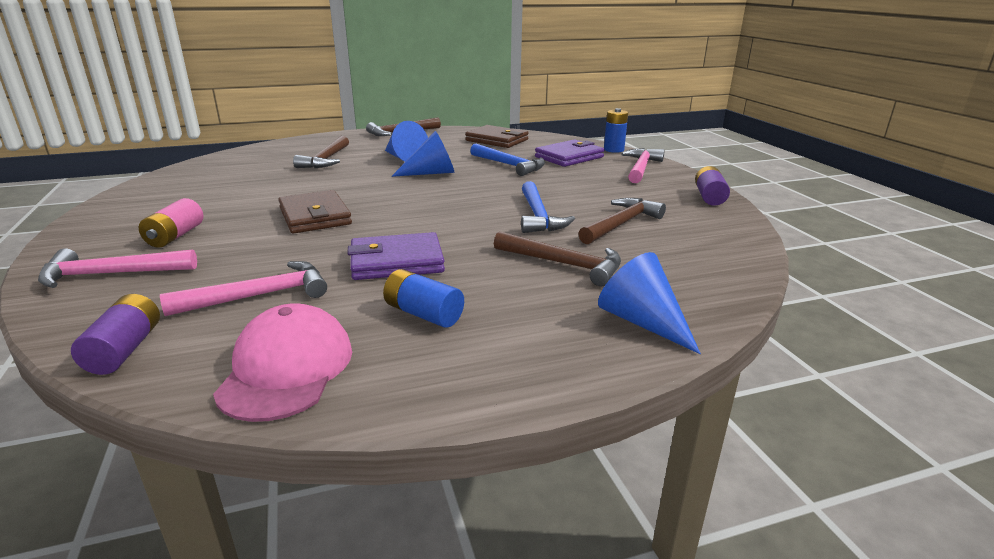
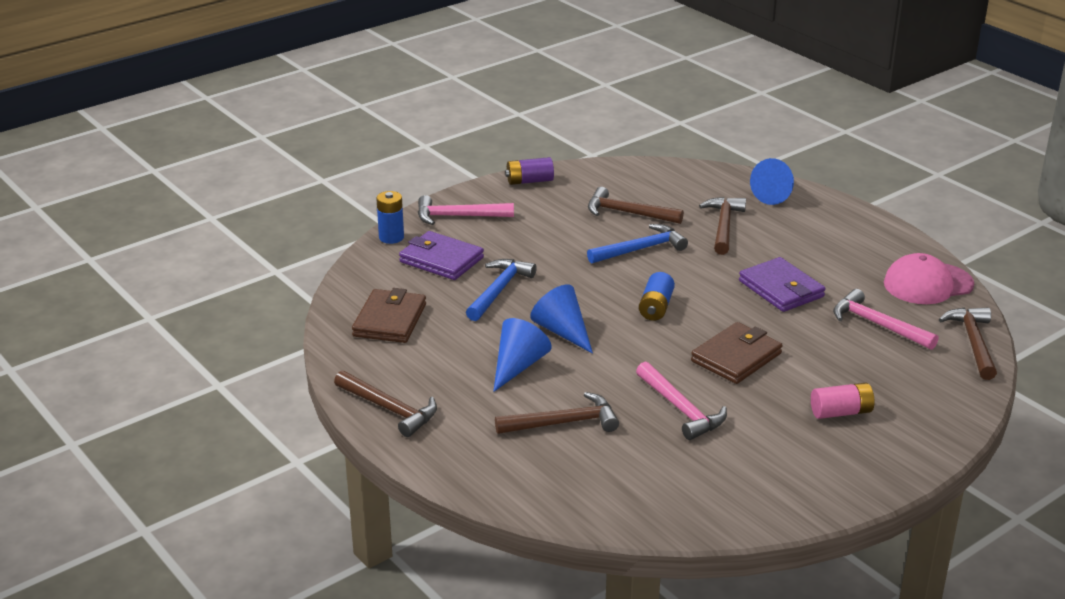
camera: 110 degrees left, 5 degrees up
(111, 274) = (920, 404): pink hammer -> pink hammer (681, 409)
(124, 350) = (973, 343): purple battery -> brown hammer
(423, 314) = (836, 260): blue battery -> blue battery (656, 307)

